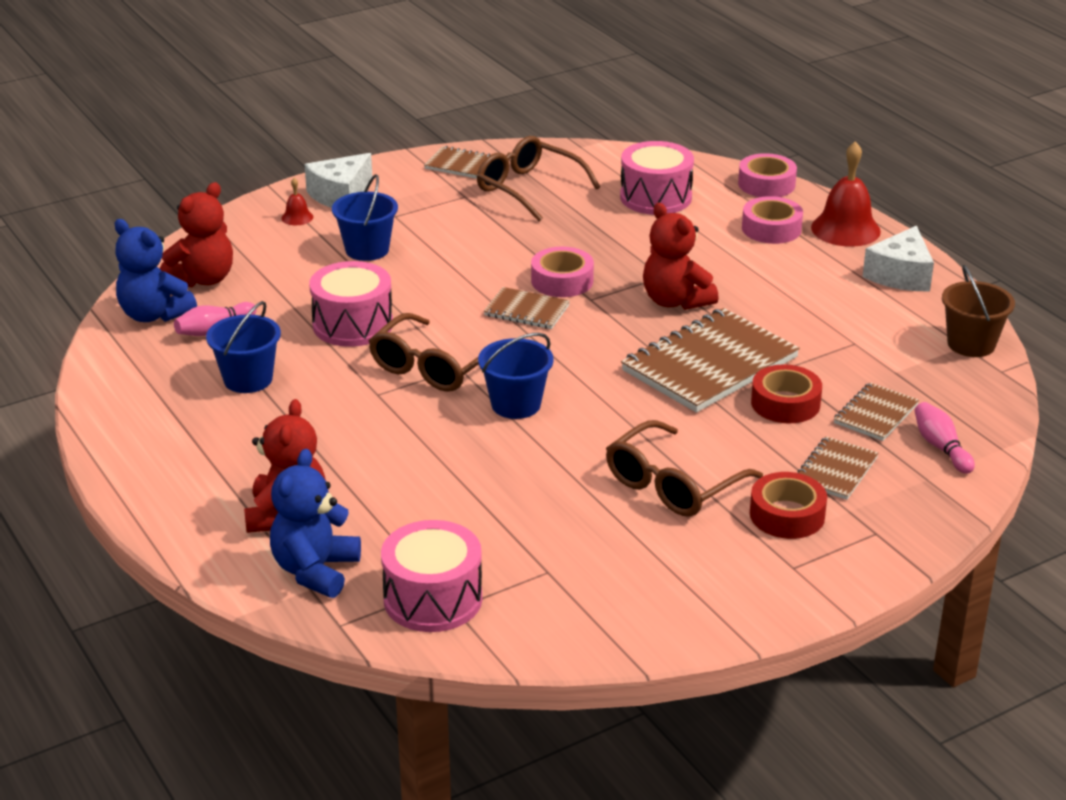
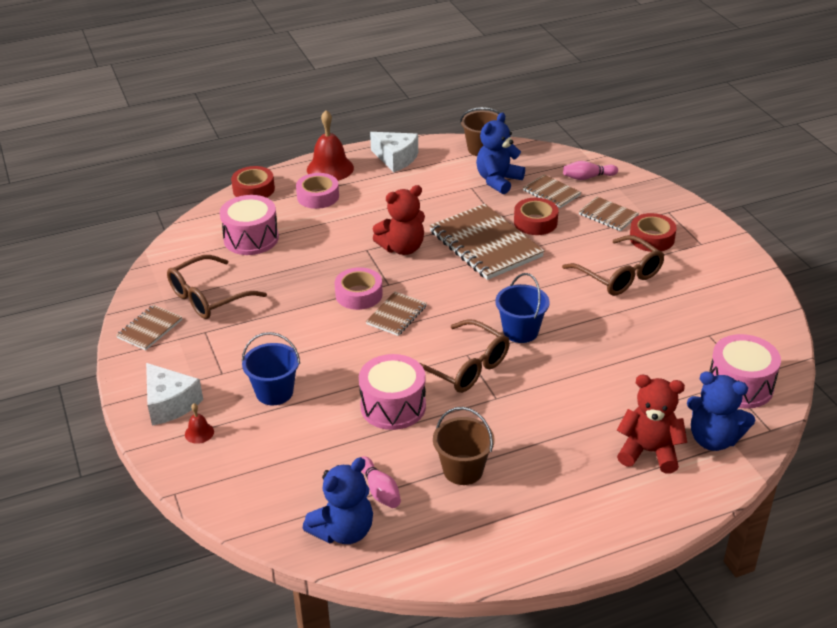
camera: 80 degrees left, 5 degrees up
(203, 279) = (290, 497): red teddy bear -> none
(248, 379) = (463, 470): blue bucket -> brown bucket
(766, 184) = (253, 189): pink tape -> red tape
(885, 364) = (498, 181): none -> blue teddy bear

